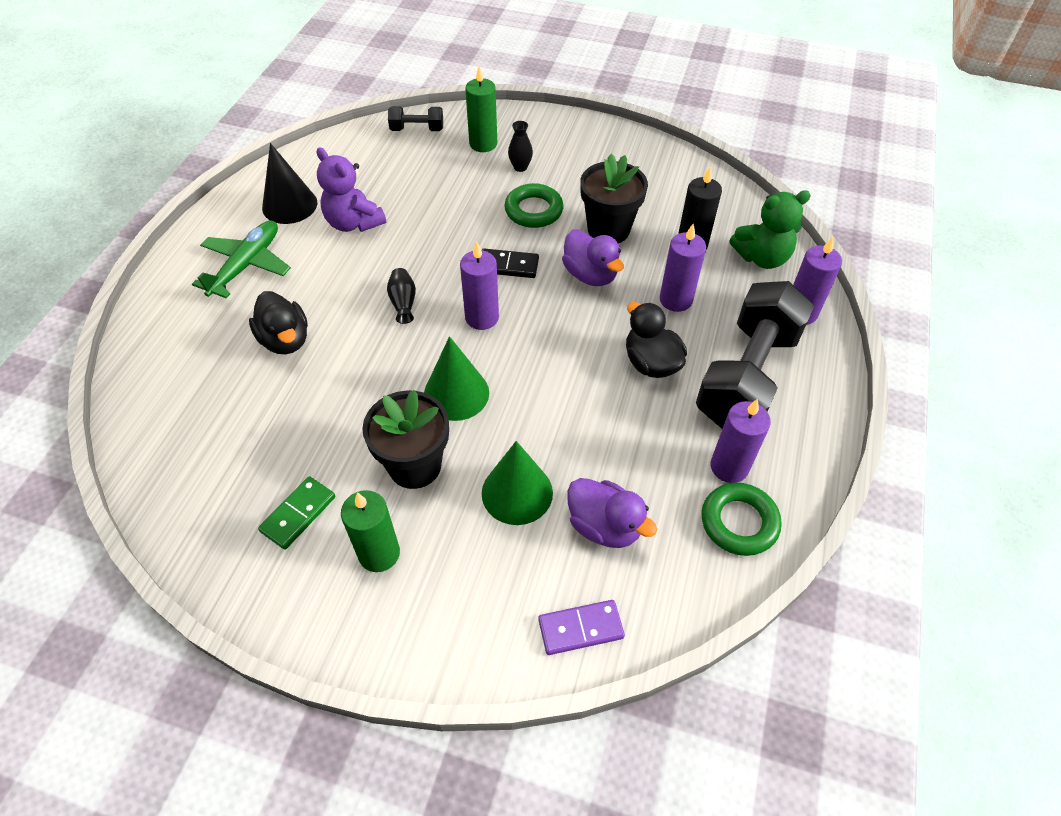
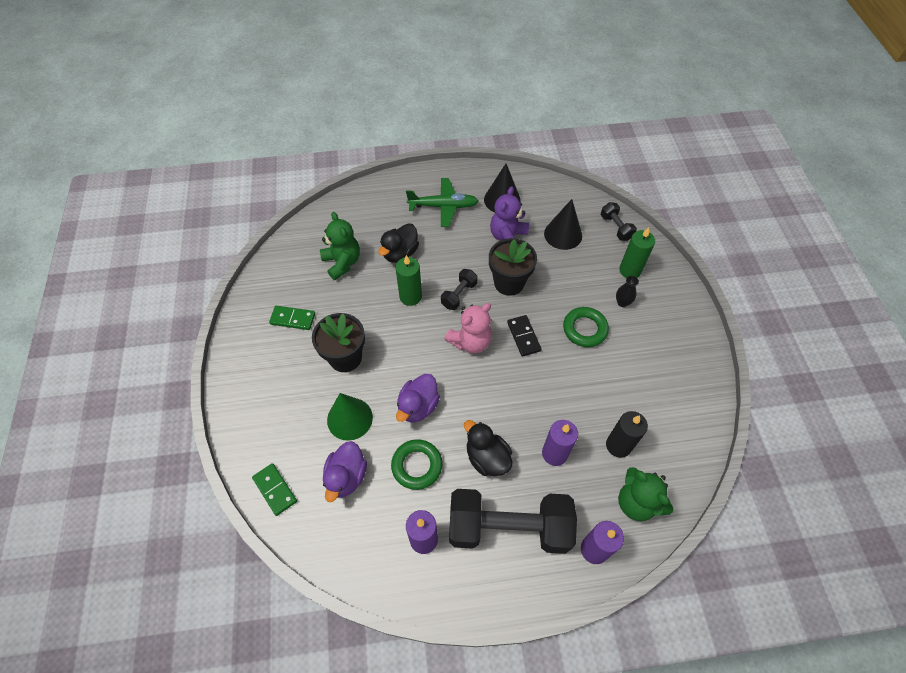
camera: 65 degrees right, 5 degrees up
(245, 414) = (342, 262): none -> green teddy bear
(379, 553) = (284, 367): green candle -> green candle (410, 296)
(390, 174) = (563, 234): none -> black cone
(403, 303) = (459, 295): black vase -> black dumbbell
(456, 393) = (405, 355): green cone -> none
(482, 317) = (470, 341): purple candle -> pink teddy bear
(580, 629) = (275, 490): purple domino -> green domino
(590, 275) = (545, 389): purple duck -> purple duck (418, 406)
(608, 229) = (597, 383): black flower pot -> black flower pot (509, 283)
(651, 363) = (487, 458): black duck -> black duck turned 75 degrees counterclockwise
(739, 522) = (382, 560): green ring -> green ring (417, 466)

